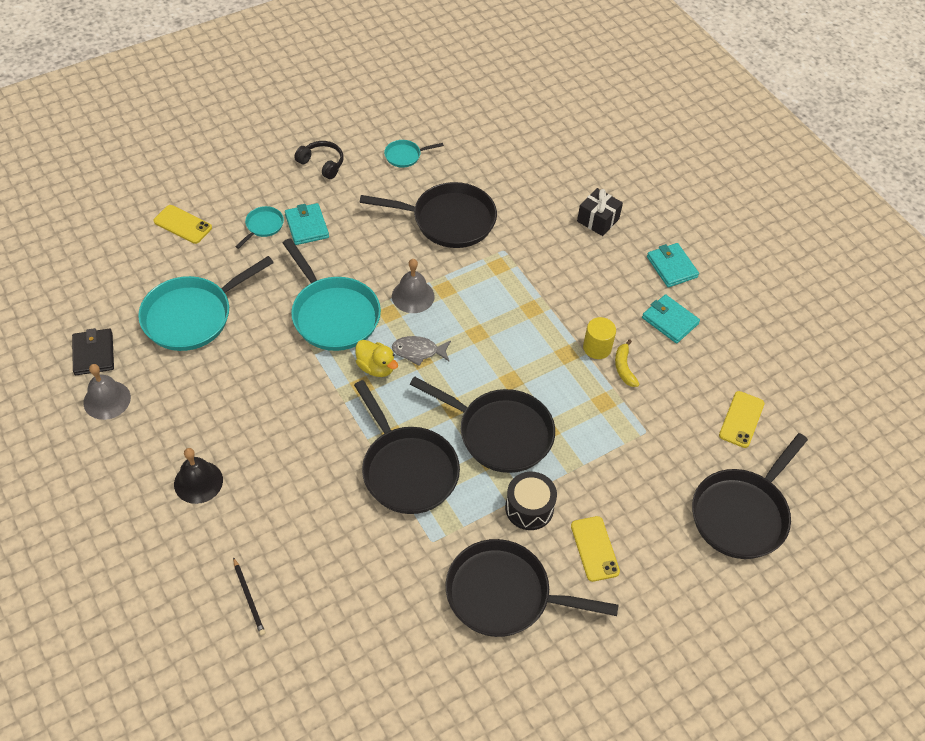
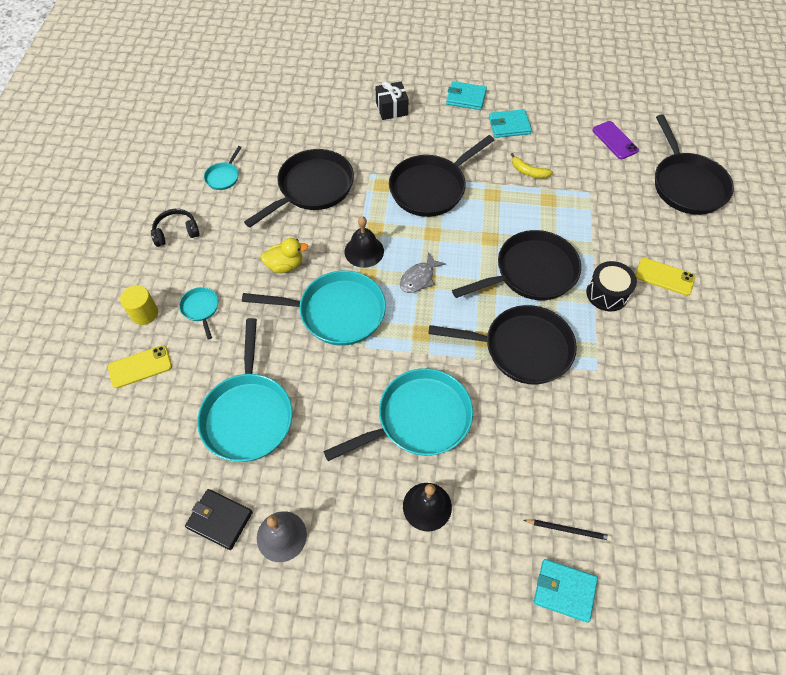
camera: 50 degrees left, 5 degrees up
(274, 431) = (418, 419): none -> turquoise pan
(307, 226) = (230, 279): turquoise wallet -> turquoise wallet (564, 591)
(376, 367) = (412, 313): yellow duck -> yellow duck (285, 265)
(413, 296) = (364, 251): grey bell -> black bell
(504, 594) = (670, 351): black pan -> black pan (431, 188)
(597, 348) = (500, 175): yellow cylinder -> yellow cylinder (144, 313)
(741, 419) = (614, 140): yellow phone -> purple phone

